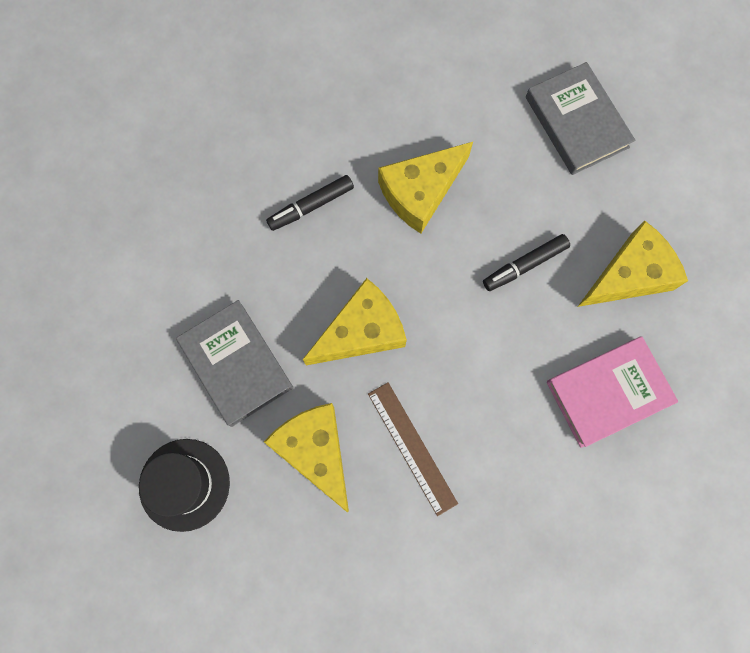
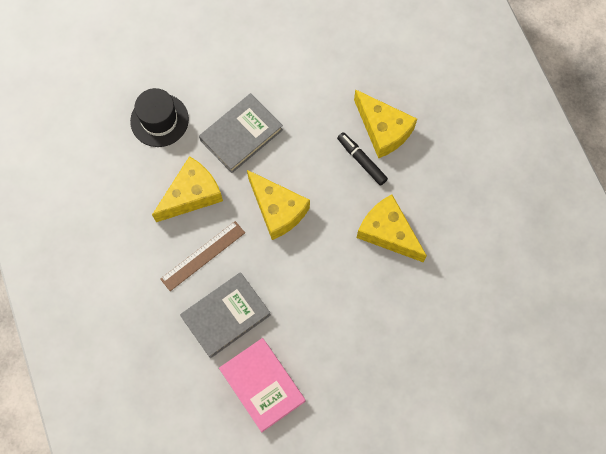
camera: 80 degrees right, 5 degrees down
(524, 265) = (346, 314): black marker -> none
(576, 122) = (470, 338): grey book -> grey book (226, 316)
(630, 275) = (354, 392): yellow cheese -> yellow cheese (383, 130)

